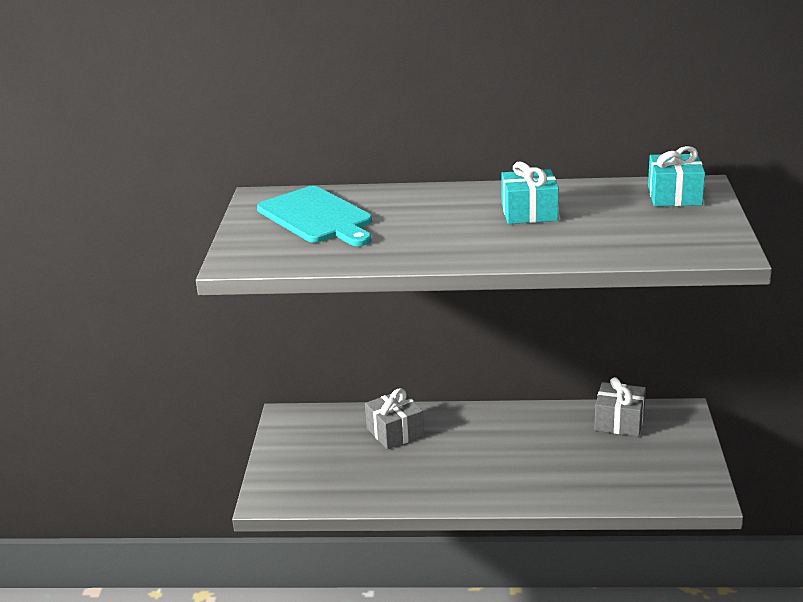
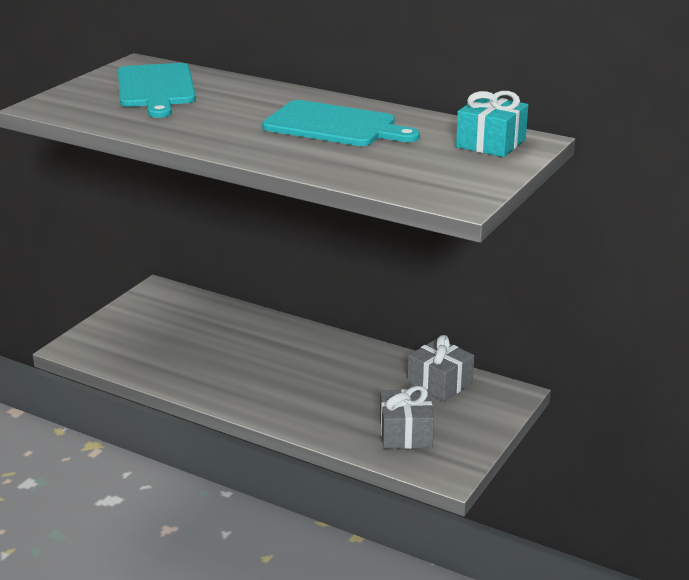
camera: 25 degrees right, 0 degrees up
(395, 432) = (230, 329): grey gift -> grey gift (405, 433)
(529, 212) = (334, 126): turquoise gift -> turquoise cutting board

